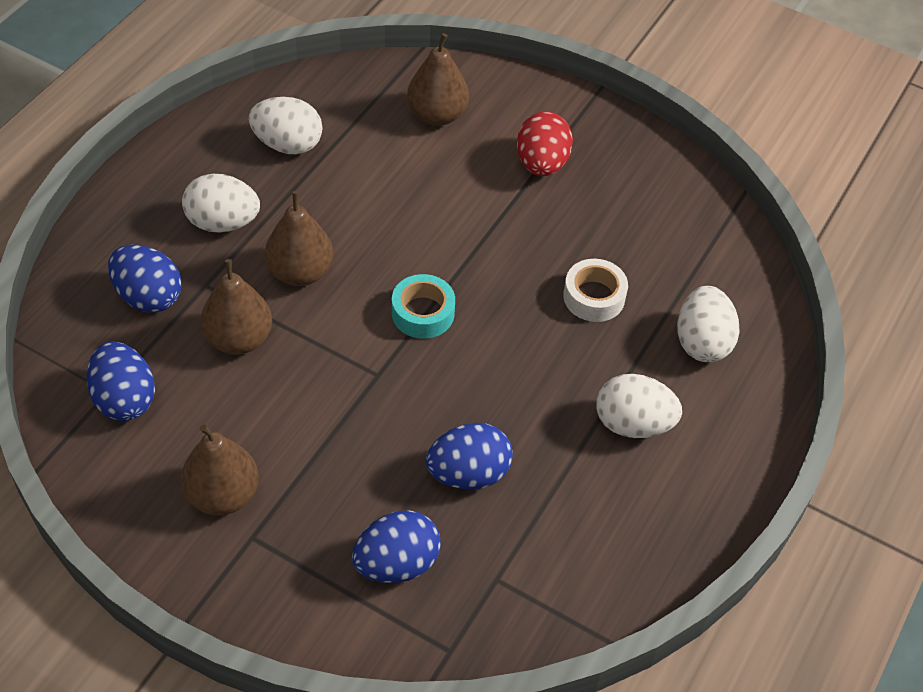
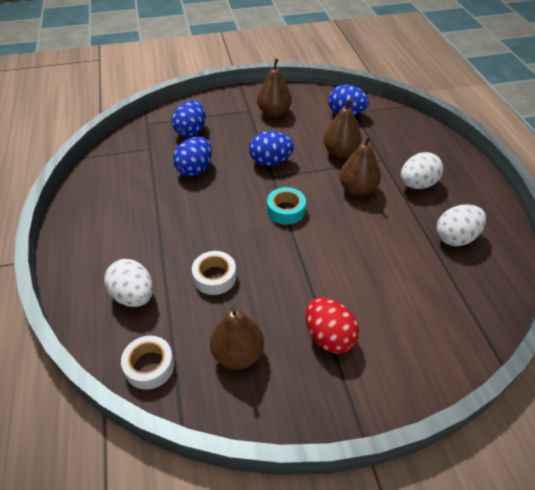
camera: 140 degrees right, 5 degrees down
(148, 296) = (393, 143): blue egg -> blue egg (270, 161)
(437, 115) = (422, 319): brown pear -> brown pear (238, 354)
(633, 424) = (139, 231): white egg -> none
(736, 260) = (149, 366): none -> white tape

